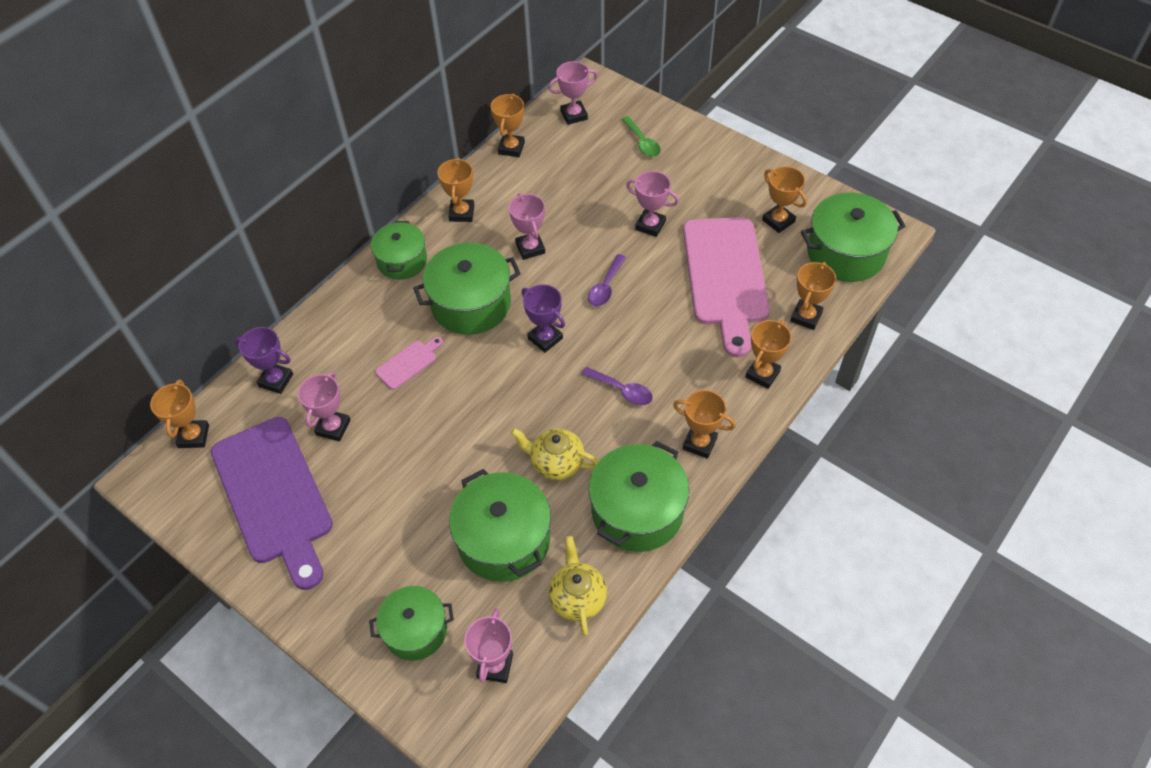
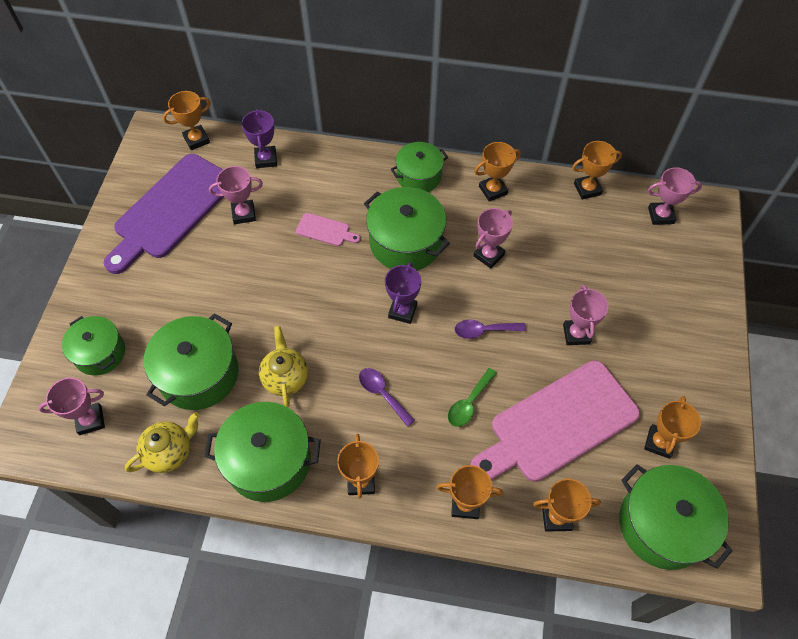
camera: 60 degrees right, 5 degrees up
(574, 115) = (660, 215): pink trophy -> pink trophy turned 45 degrees counterclockwise
(622, 390) = (382, 394): purple spoon -> purple spoon turned 135 degrees clockwise
(642, 142) = (670, 283): green spoon -> green spoon (469, 403)

